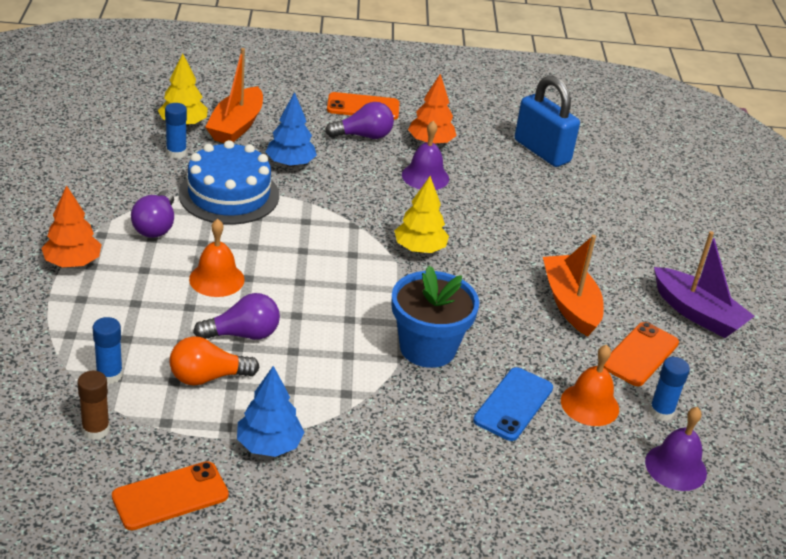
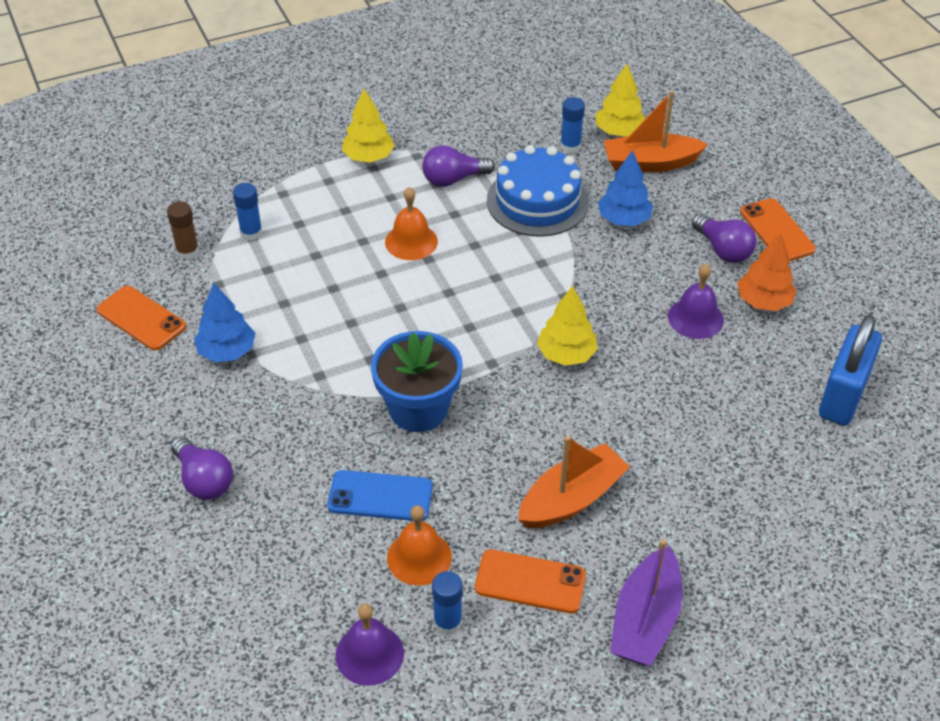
camera: 70 degrees right, 10 degrees up
(73, 263) = (368, 157): orange tree -> yellow tree
(207, 377) = (284, 286): orange light bulb -> none
(243, 334) = (350, 285): purple light bulb -> purple light bulb (203, 480)

